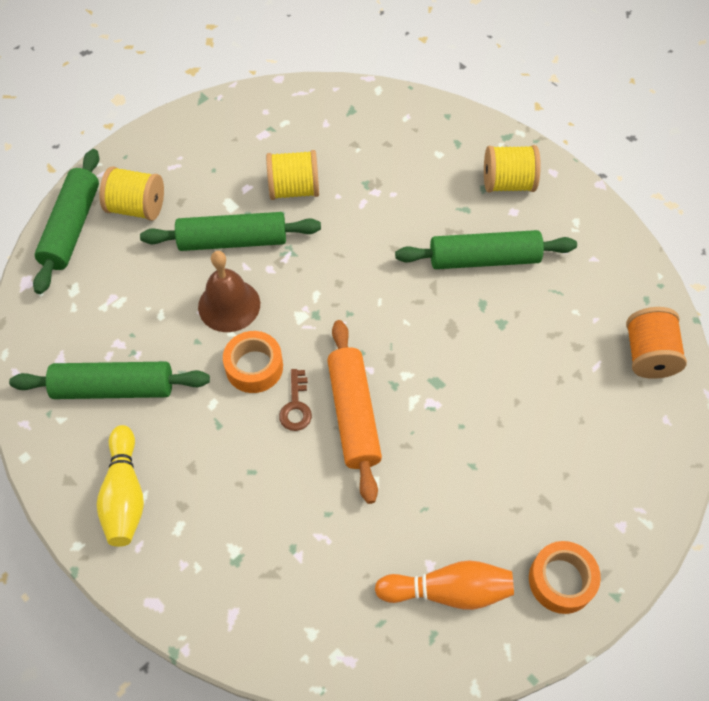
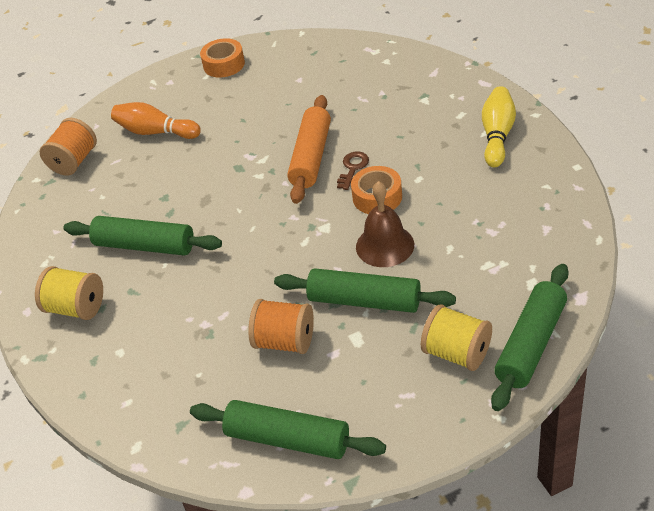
camera: 155 degrees left, 15 degrees down
(114, 388) = (499, 200): green rolling pin -> green rolling pin (288, 439)
(294, 189) = (285, 341): yellow spool -> orange spool
(448, 591) = (294, 68): orange bowling pin -> orange bowling pin (155, 132)

